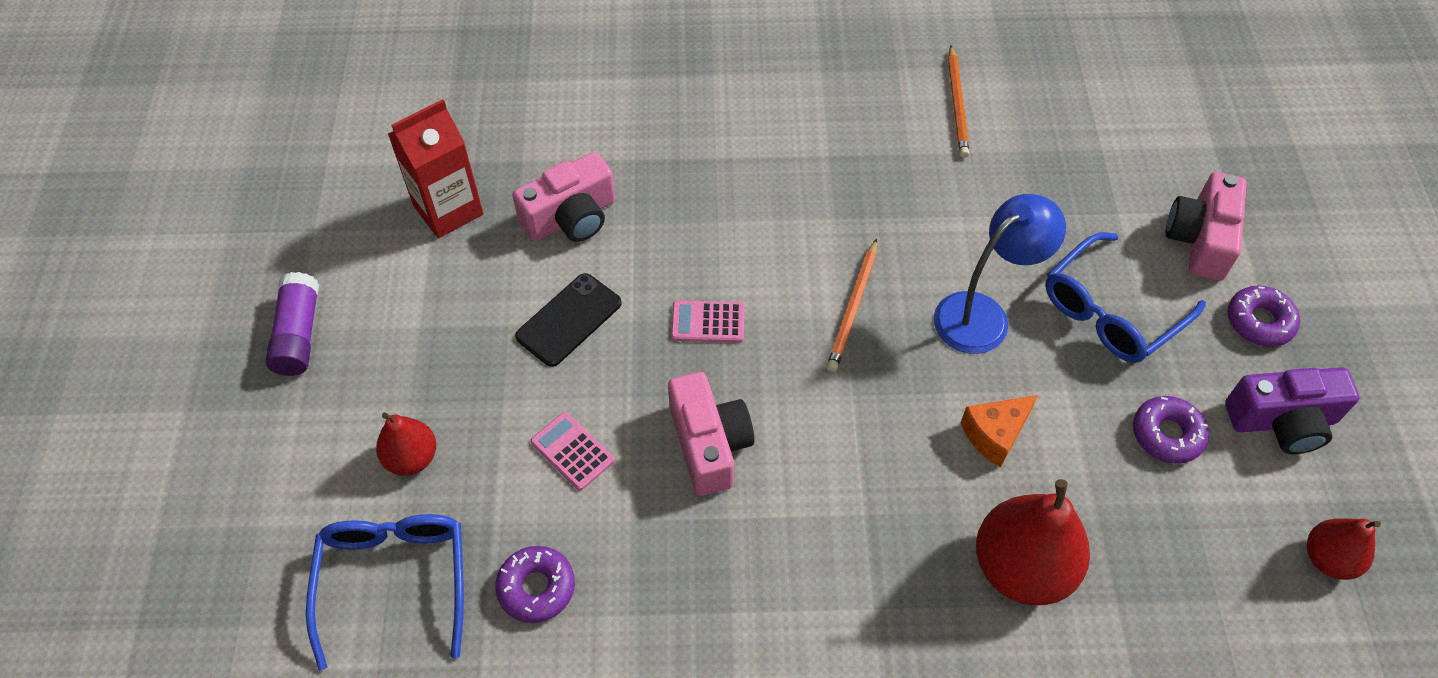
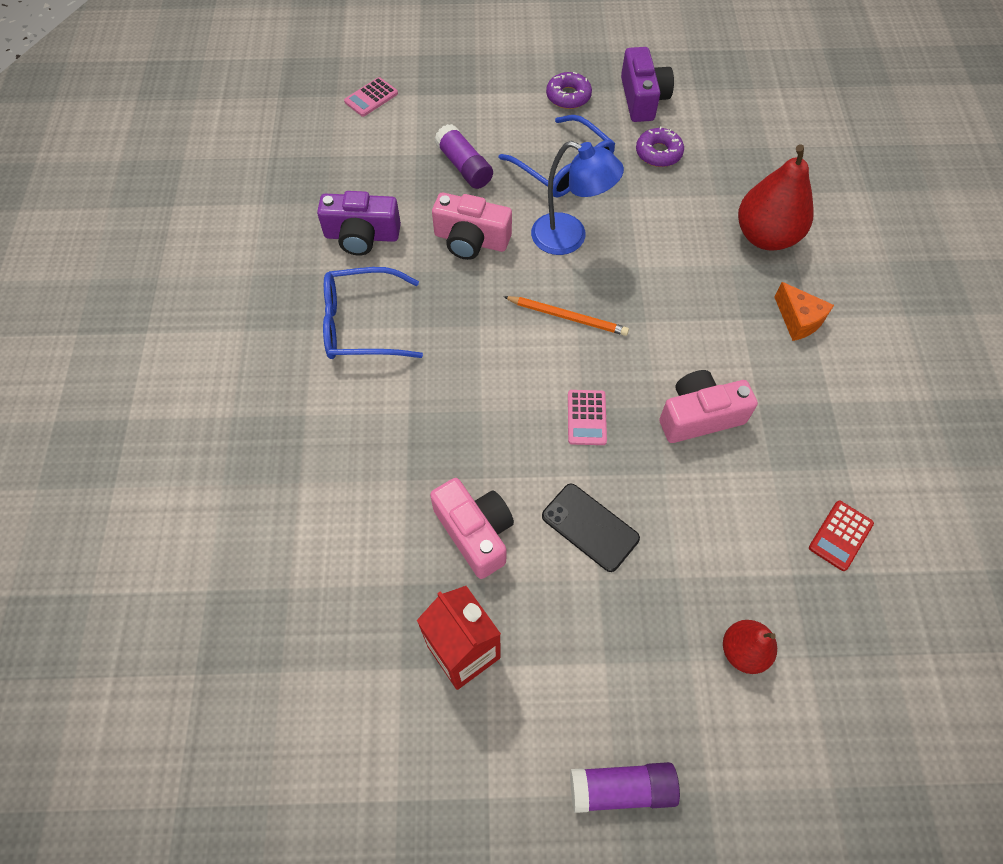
camera: 90 degrees left, 5 degrees up
(394, 582) = (858, 650): blue glasses -> blue glasses (362, 324)
(536, 588) = (840, 535): purple donut -> red calculator
(572, 451) = (719, 516): pink calculator -> pink calculator (371, 97)
(957, 104) = (362, 236): orange pencil -> purple camera
(983, 314) = (569, 238): blue lamp -> blue lamp turned 150 degrees clockwise
(995, 434) = (669, 240): orange cheese -> orange cheese (798, 320)
(1090, 199) = (464, 166): none -> purple glue stick
(1200, 240) = (501, 114): pink camera -> pink camera (471, 240)
(1328, 559) = (733, 95): red pear -> none

